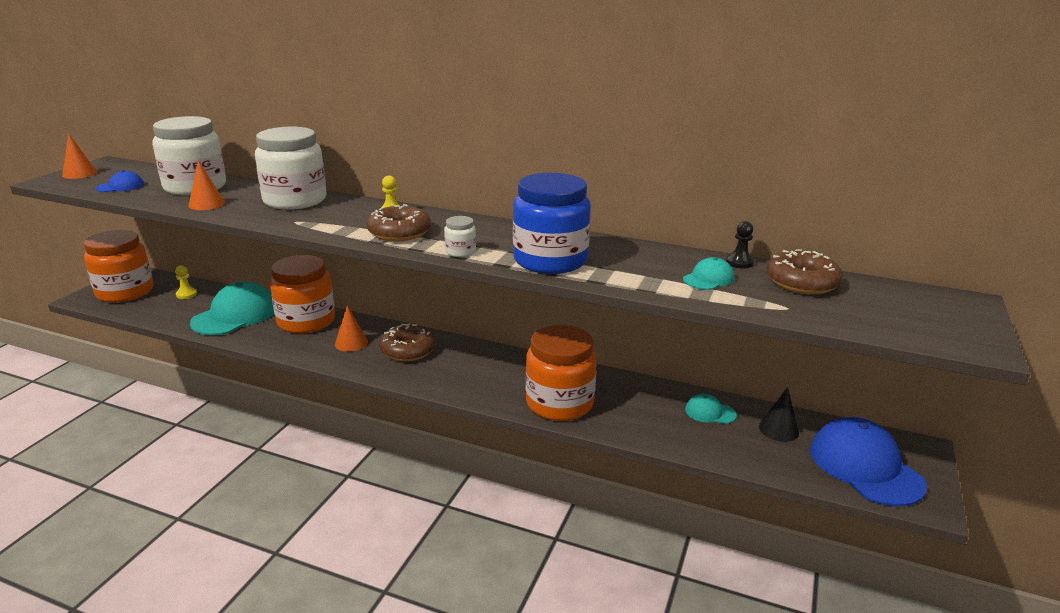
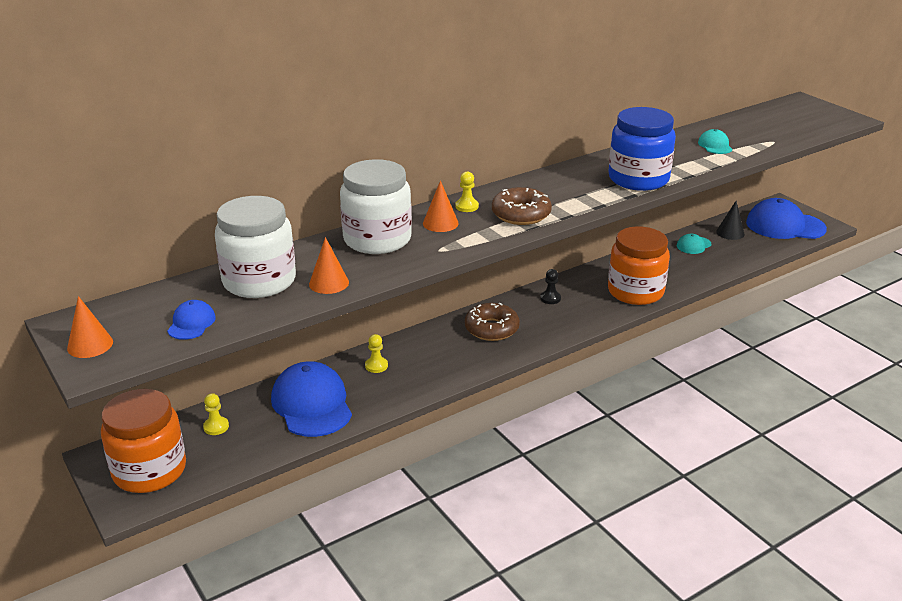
camera: 55 degrees left, 5 degrees up
(235, 315) = (312, 404): turquoise cap -> blue cap
(306, 321) = (376, 366): orange jar -> yellow pawn
(351, 343) = (448, 352): orange cone -> orange cone (440, 223)
(460, 252) = (589, 203): white jar -> none
(739, 262) = (698, 129): black pawn -> black pawn (550, 298)
(801, 282) = (743, 125): brown donut -> none

